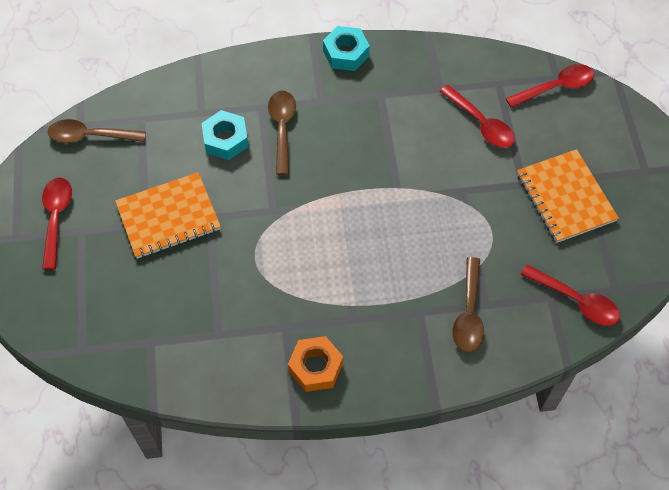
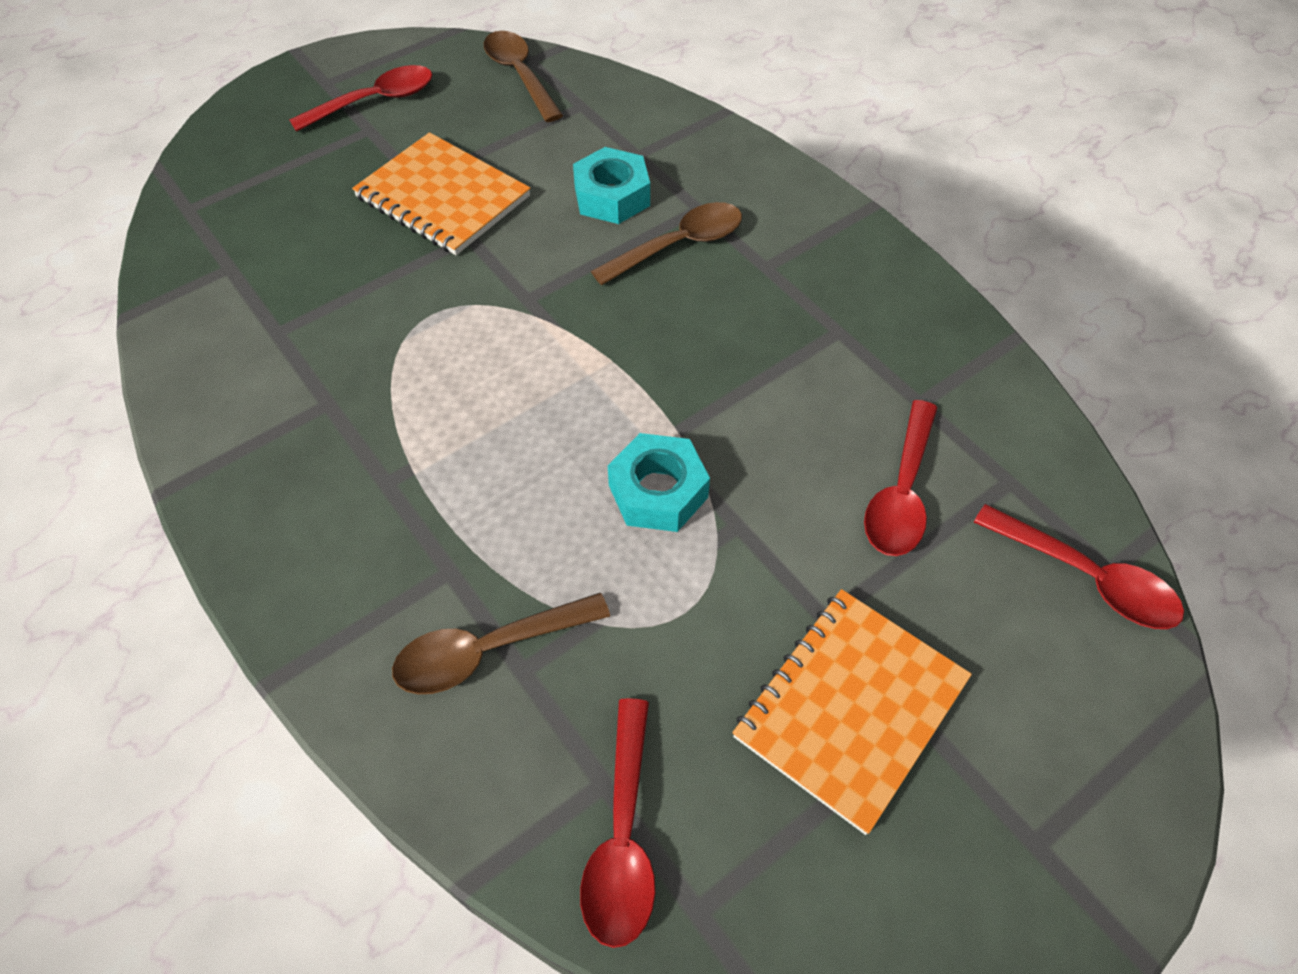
camera: 60 degrees right, 5 degrees down
(315, 367) = (272, 472): orange nut -> none
(346, 53) = (877, 255): turquoise nut -> turquoise nut (658, 491)

